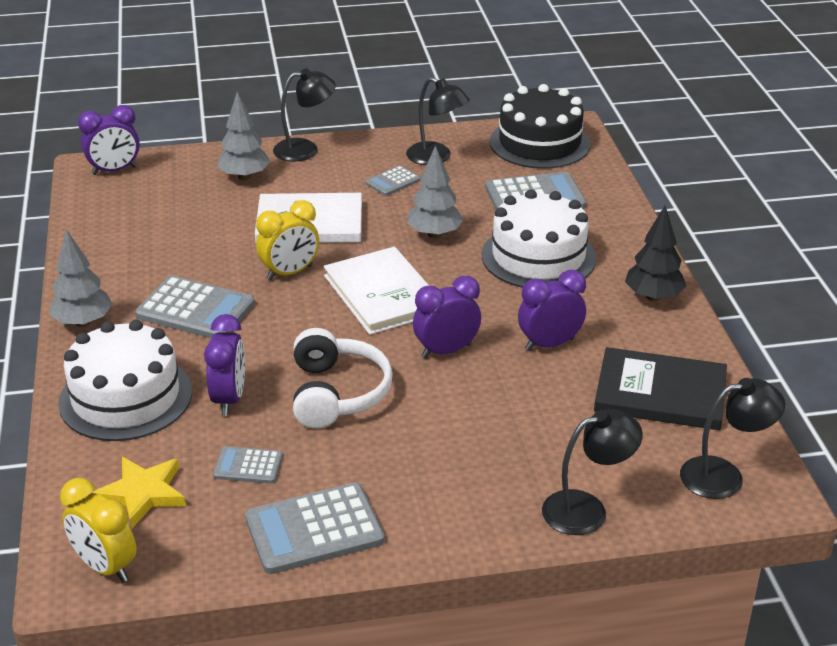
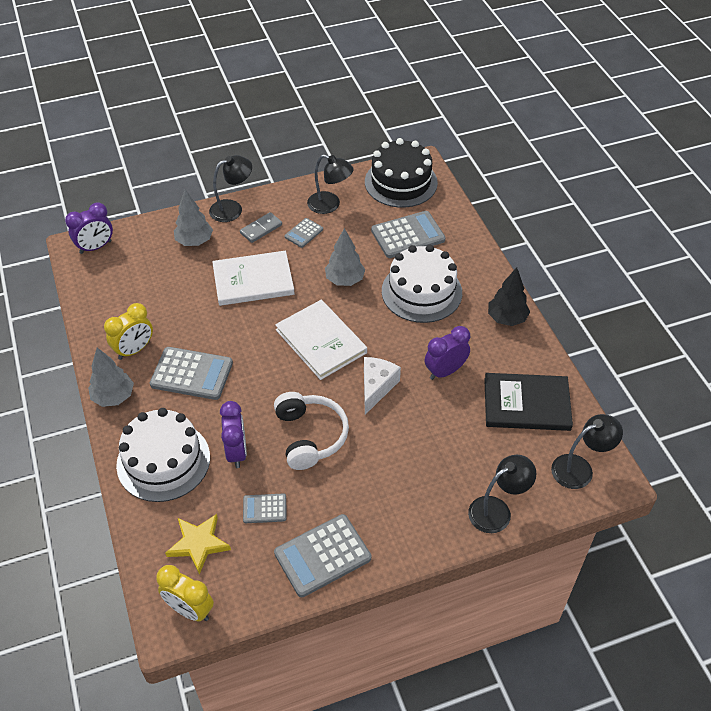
camera: 10 degrees left, 15 degrees up
(289, 273) = (250, 330): yellow clock -> yellow clock (134, 350)
(336, 172) = (261, 229): none -> grey domino
(446, 351) = (376, 387): purple clock -> white cheese

